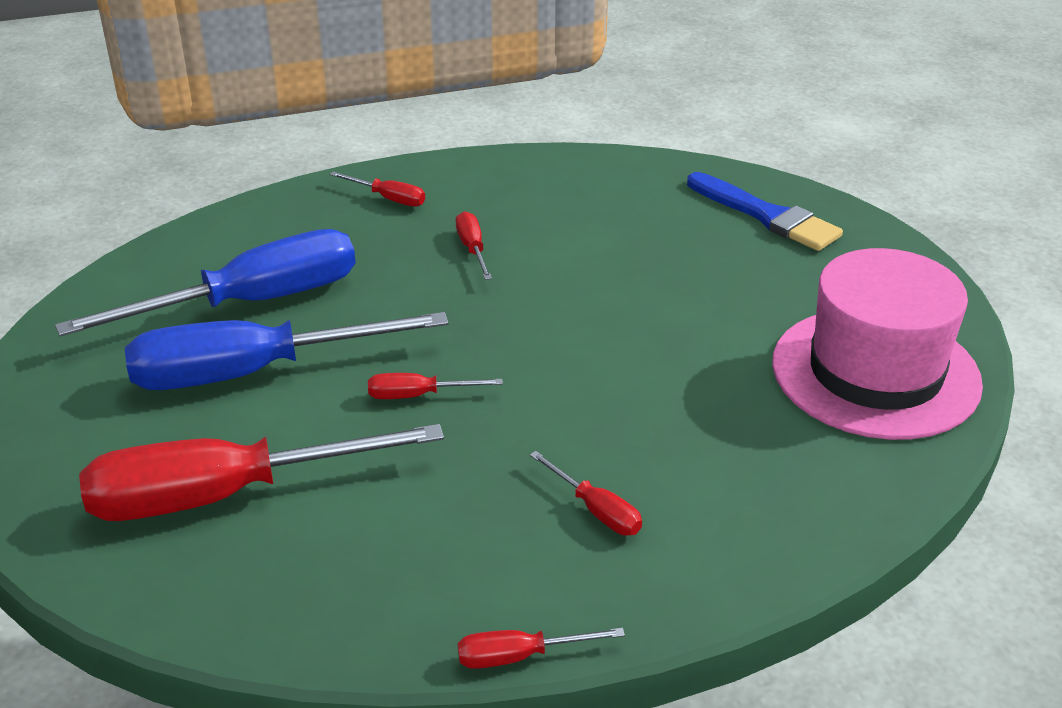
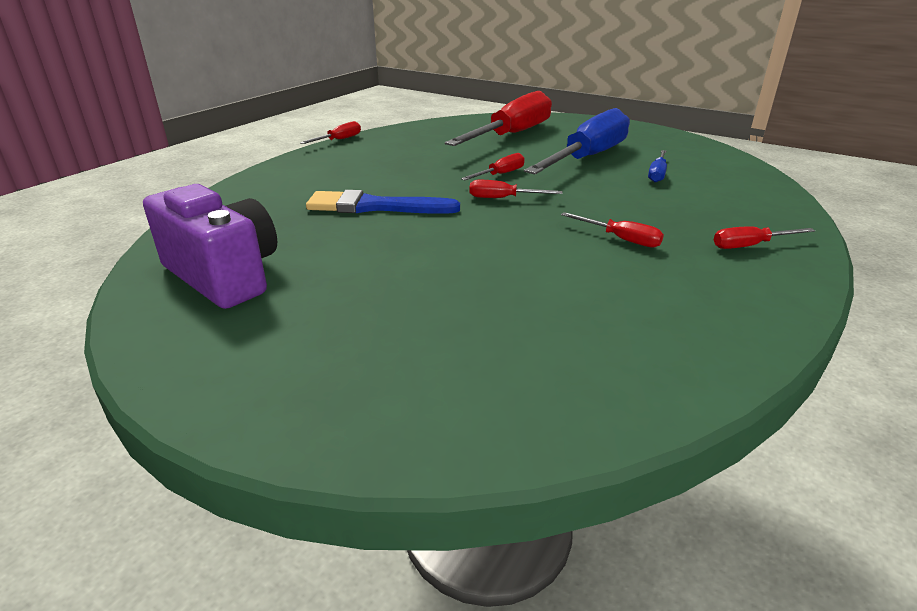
camera: 140 degrees right, 5 degrees down
(251, 302) = (657, 174): blue screwdriver -> blue screwdriver, size x0.42
(596, 510) = (354, 171): red screwdriver -> red screwdriver (503, 198)
(767, 216) = (438, 385): blue brush -> blue brush (375, 206)
(875, 373) = (224, 275): pink hat -> purple camera

